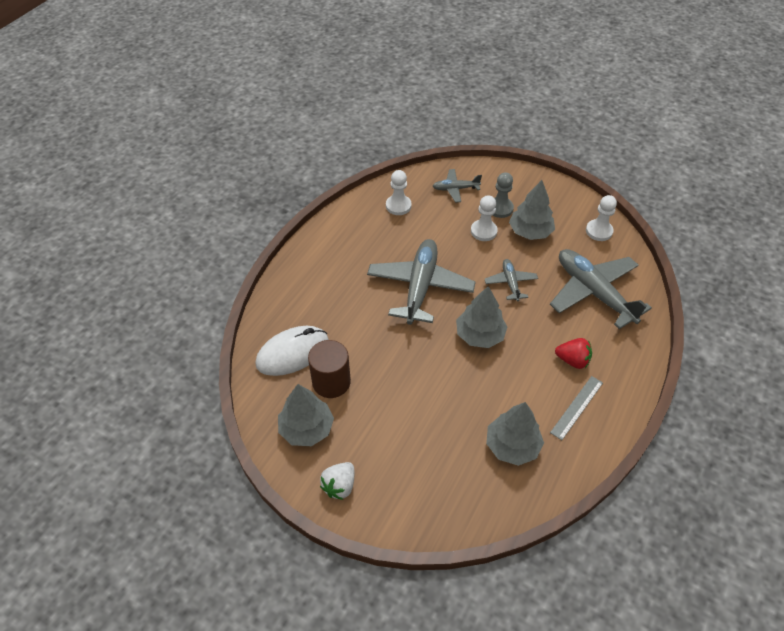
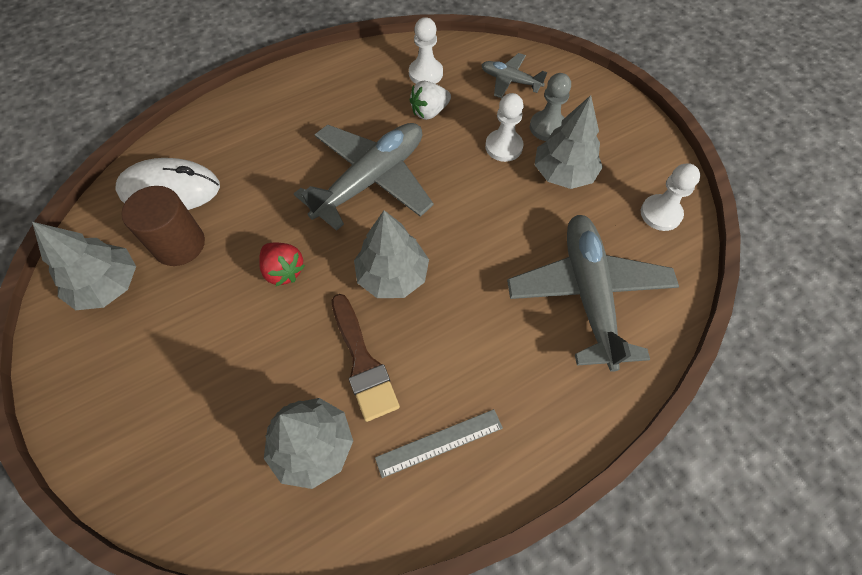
camera: 30 degrees right, 10 degrees up
(339, 486) = (80, 376): white strawberry -> white strawberry (429, 112)
(503, 389) = (363, 362): none -> brown brush
(510, 283) = (485, 227): grey plane -> none
(572, 360) = (485, 373): red strawberry -> red strawberry (284, 271)

